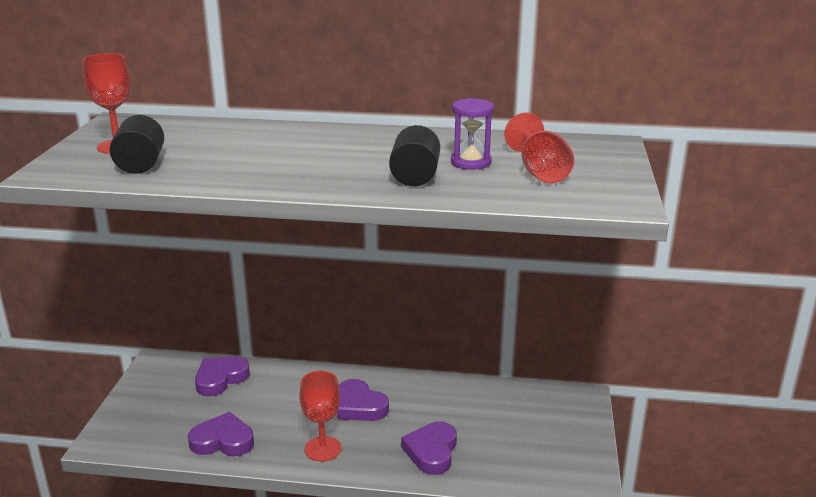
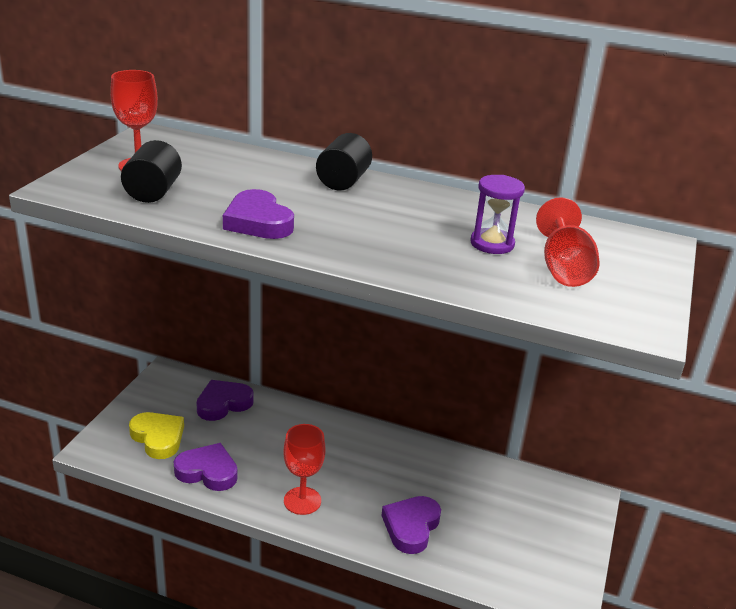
camera: 10 degrees right, 5 degrees up
(164, 420) = (158, 438): none -> yellow heart
(359, 406) = (352, 461): purple heart -> purple heart (258, 222)
(415, 177) = (425, 253): black cylinder -> black cylinder (343, 181)

